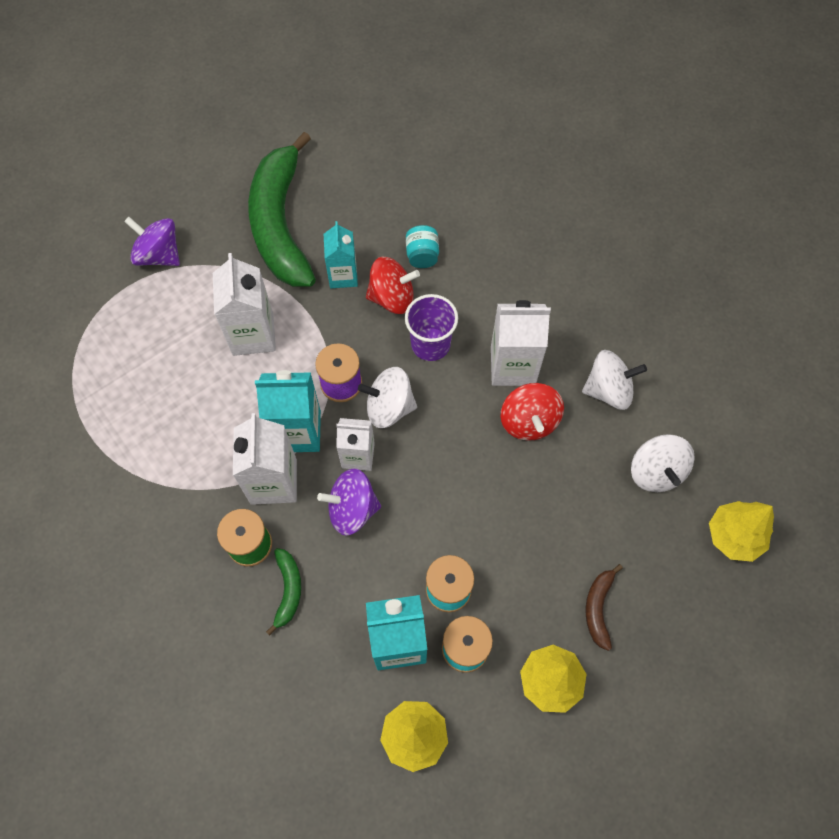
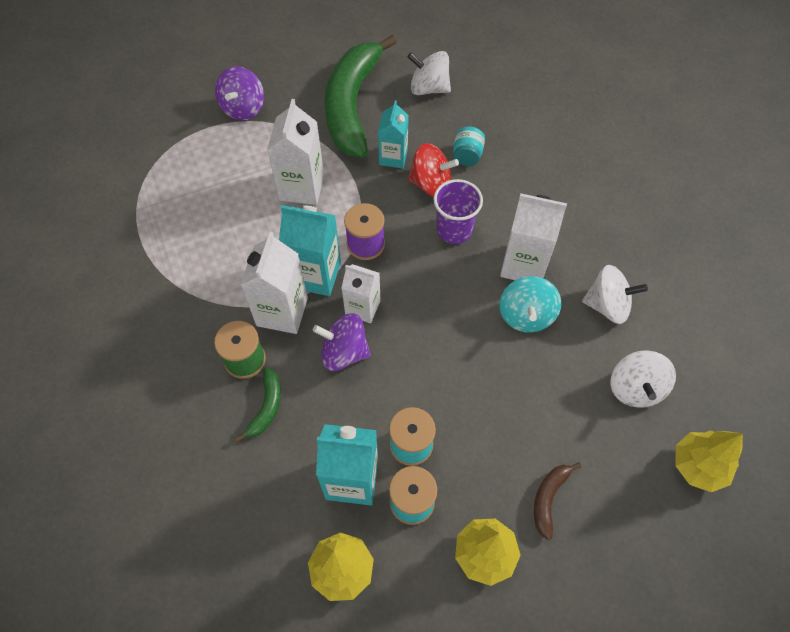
camera: 15 degrees right, 5 degrees down
(159, 255) = (243, 108): purple spinning top -> purple spinning top turned 120 degrees counterclockwise
(389, 407) = (402, 273): white spinning top -> white spinning top (429, 88)
(529, 421) = (526, 315): red spinning top -> turquoise spinning top

